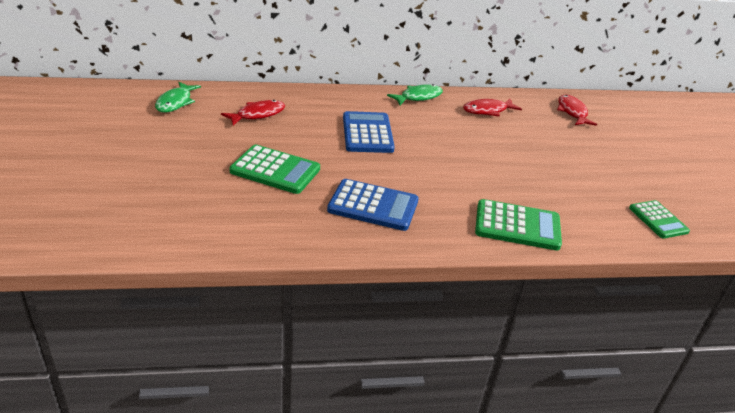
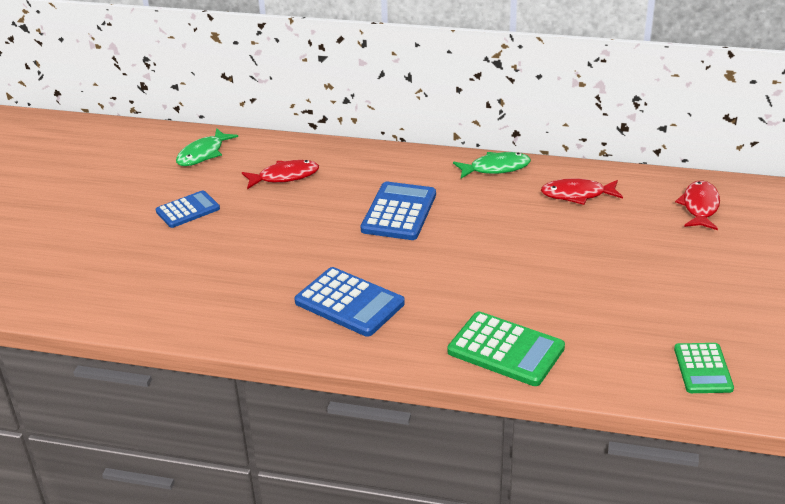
camera: 25 degrees right, 0 degrees up
(187, 147) = (188, 210): none -> blue calculator
(275, 170) = (266, 248): green calculator -> none

